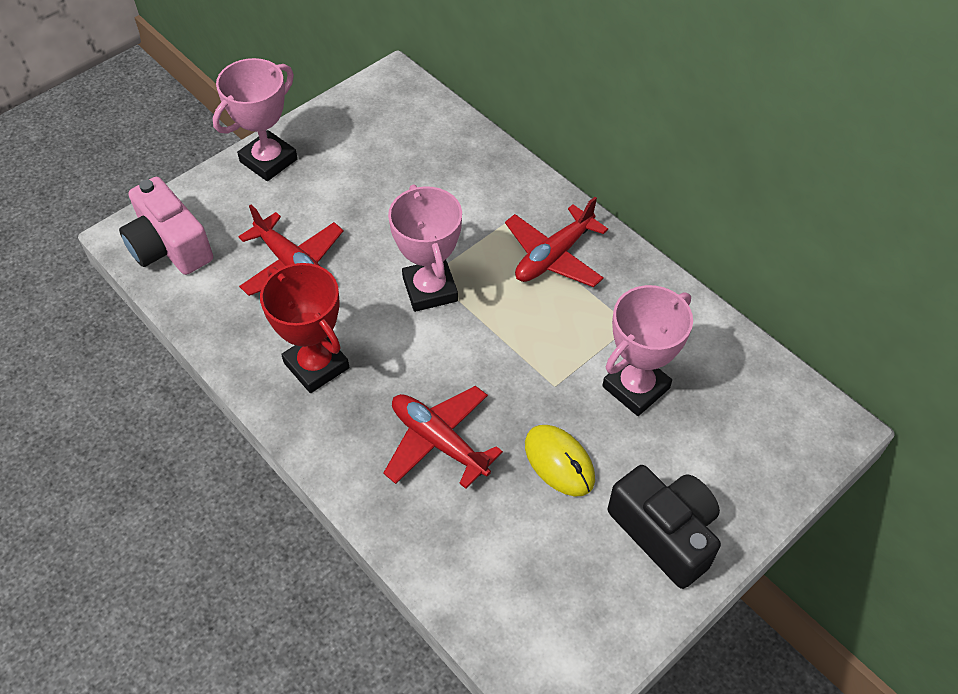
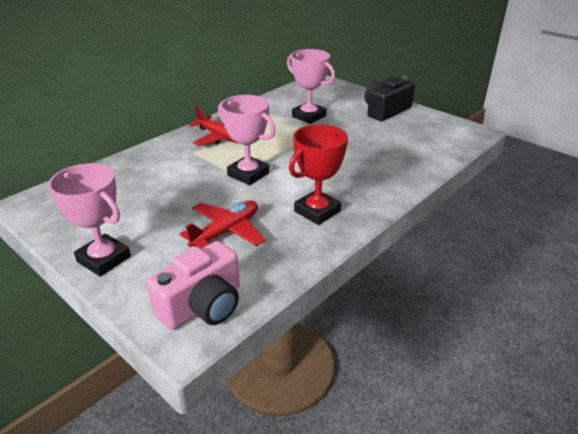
camera: 95 degrees left, 20 degrees down
(430, 289) = (248, 174): pink trophy -> pink trophy turned 60 degrees clockwise
(439, 441) = (359, 165): red plane -> none
(559, 462) = (359, 133): yellow mouse -> none

